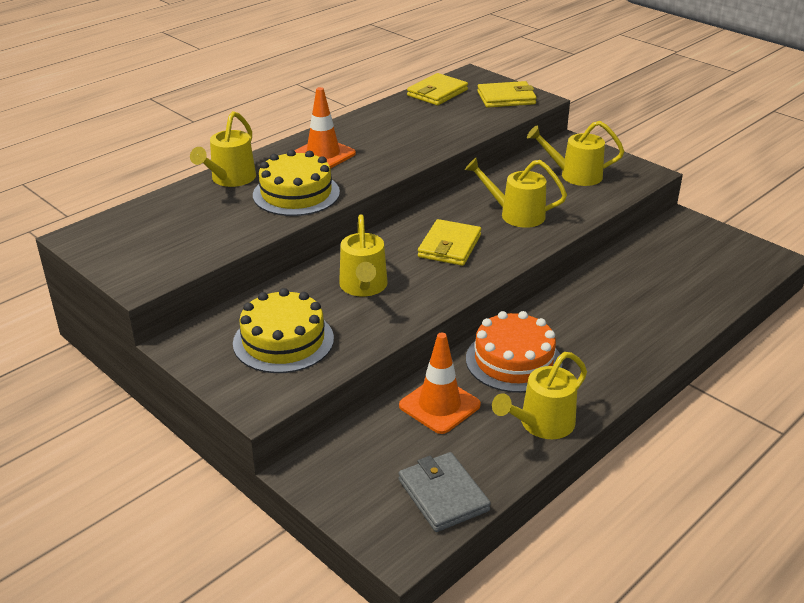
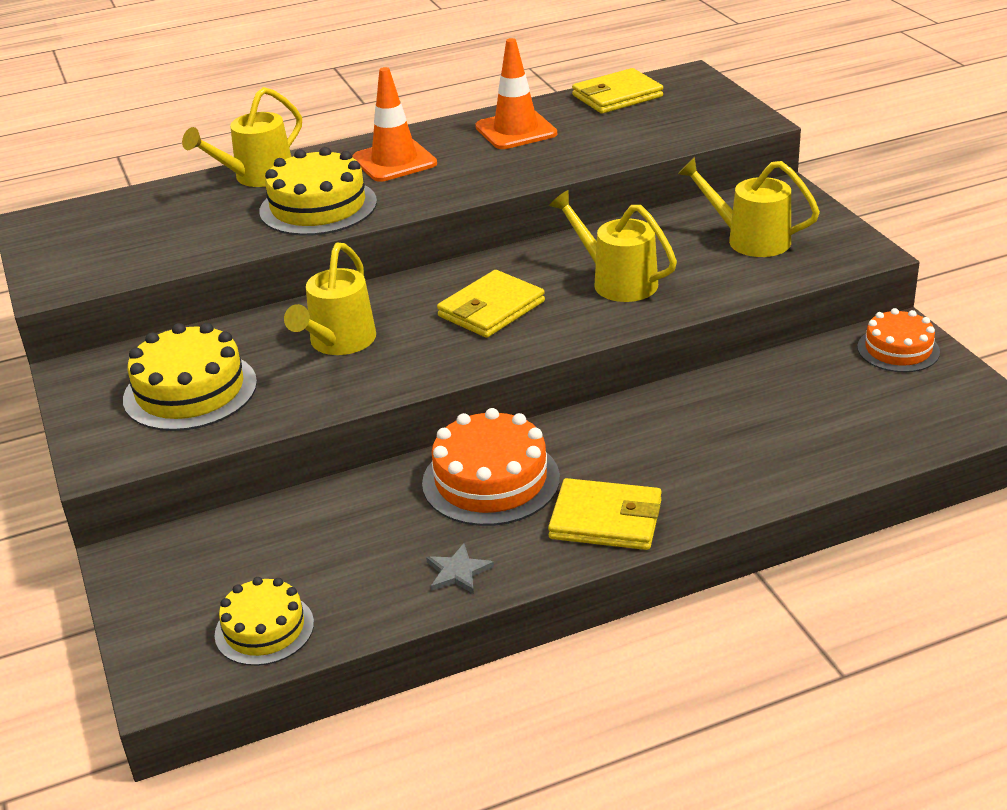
camera: 25 degrees right, 0 degrees up
(439, 405) = (350, 516): orange traffic cone -> orange traffic cone (516, 130)
(443, 495) = (264, 629): grey wallet -> yellow cake
(506, 98) = (707, 114): yellow wallet -> yellow wallet (605, 520)
(541, 425) = (458, 572): yellow watering can -> grey star
(690, 230) = (898, 349): none -> orange cake

